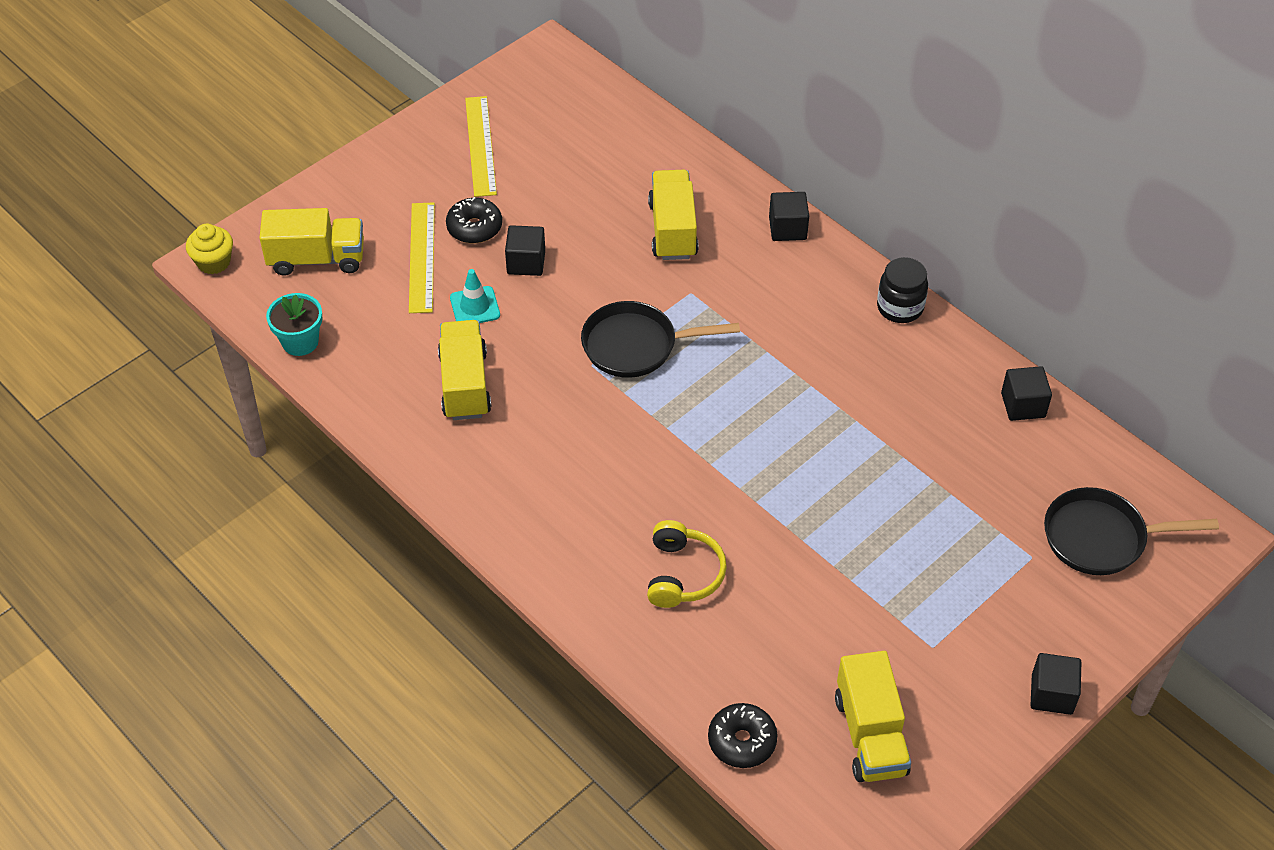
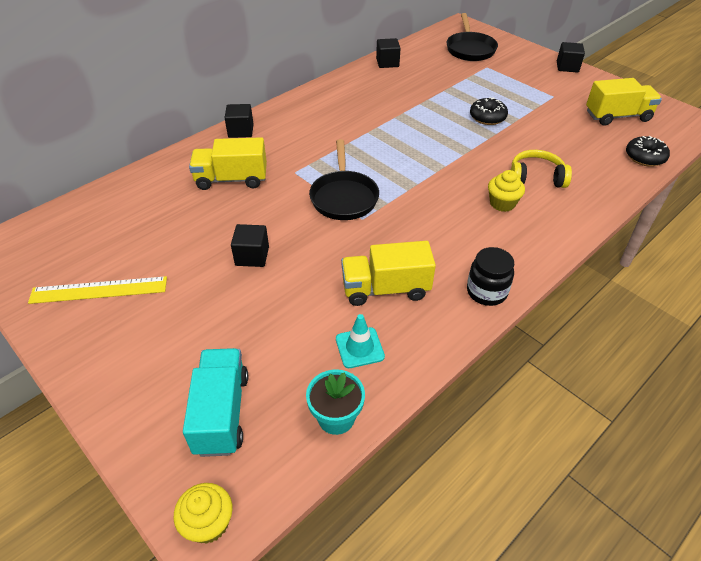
camera: 90 degrees left, 5 degrees down
(317, 259) = (222, 413): yellow truck -> turquoise truck
(422, 257) = (234, 325): yellow ruler -> none
(474, 228) = (204, 290): black donut -> black donut (487, 117)
(475, 306) = (298, 286): turquoise traffic cone -> turquoise traffic cone (359, 348)
(621, 522) = (502, 203): none -> yellow cupcake
(900, 307) = (315, 94): black jar -> black jar (486, 292)

